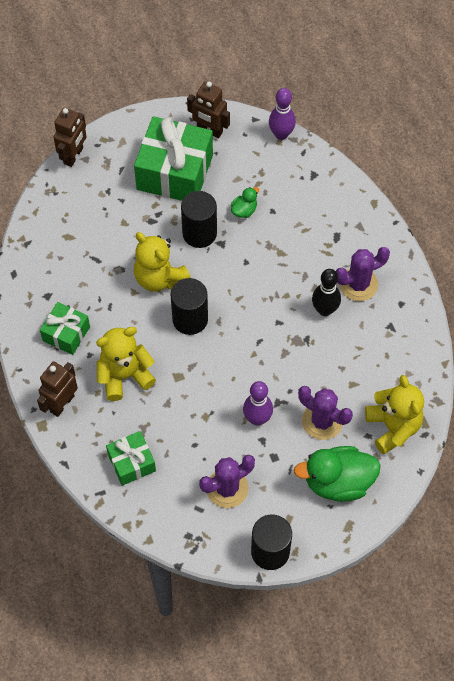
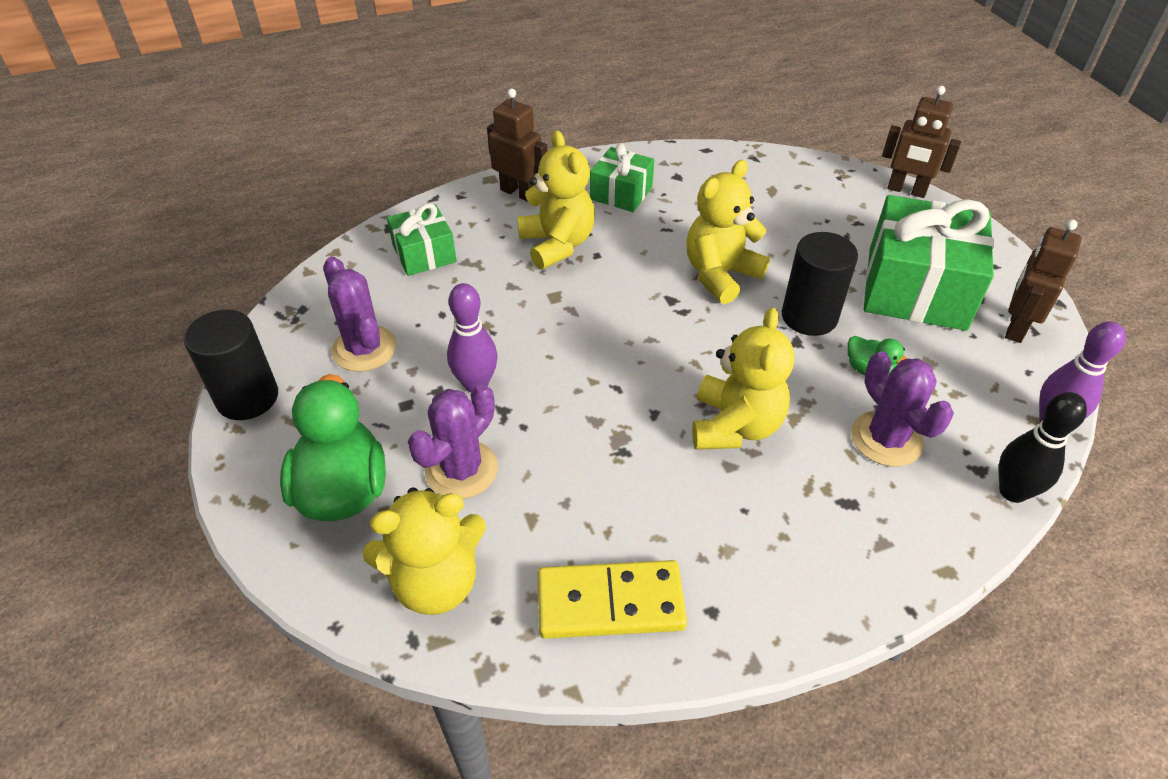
camera: 90 degrees right, 15 degrees down
(190, 319) = (652, 307): black cylinder -> none
(287, 282) = (735, 426): none -> yellow teddy bear
(324, 310) = (685, 479): black bowling pin -> black bowling pin (1012, 491)
(358, 284) = (747, 535): purple cactus -> purple cactus (886, 439)
(399, 347) = (610, 602): none -> yellow domino

